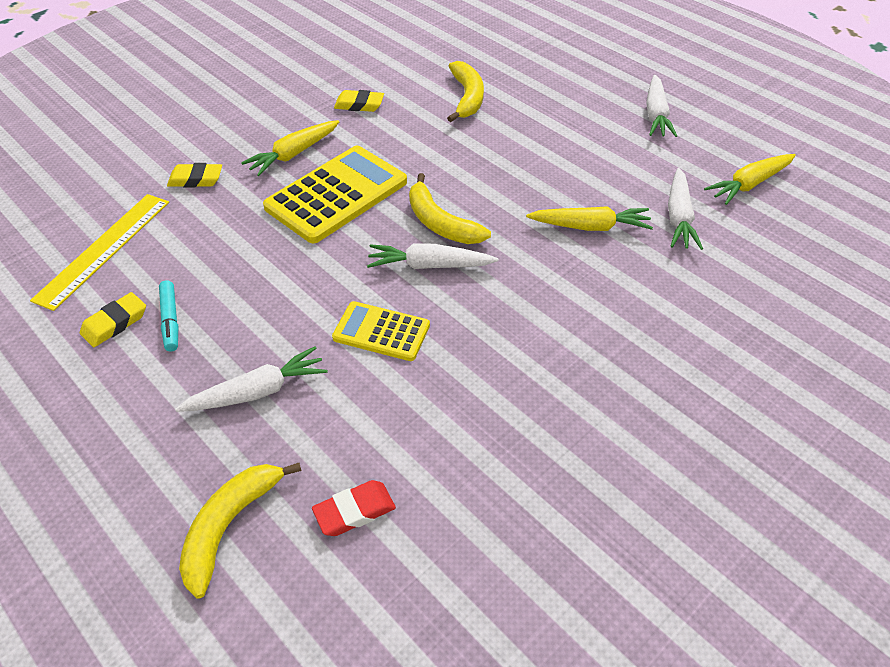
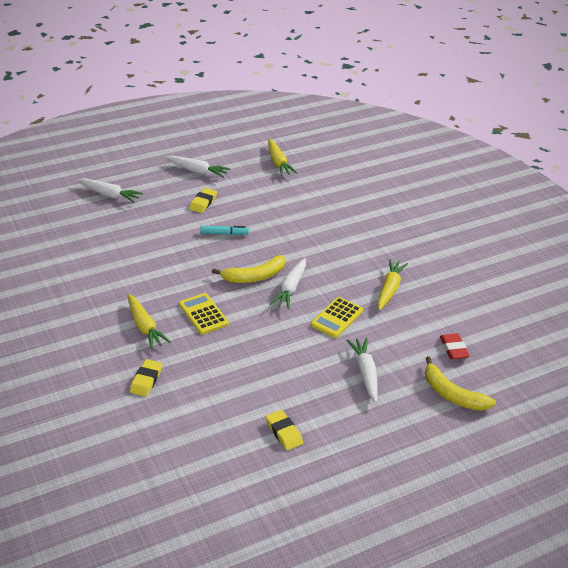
camera: 75 degrees left, 10 degrees down
(104, 249) = (203, 435): yellow ruler -> none
(170, 320) = (292, 405): turquoise marker -> turquoise marker (224, 234)
(337, 195) = (203, 314): yellow calculator -> yellow calculator, size x0.57
(359, 105) = (103, 286): yellow eraser -> yellow eraser (203, 203)
(467, 98) = (129, 236): yellow banana -> none
(590, 227) = (286, 223): yellow carrot -> yellow carrot (389, 289)
(678, 217) = (293, 193): white carrot -> white carrot (109, 195)

